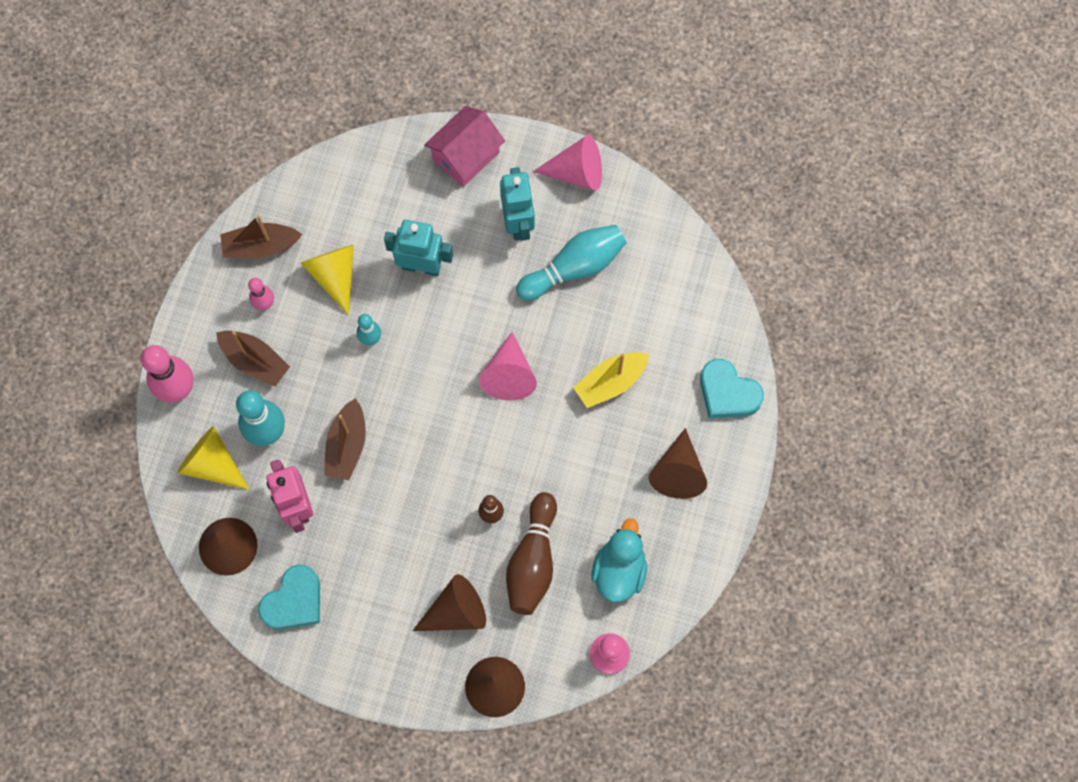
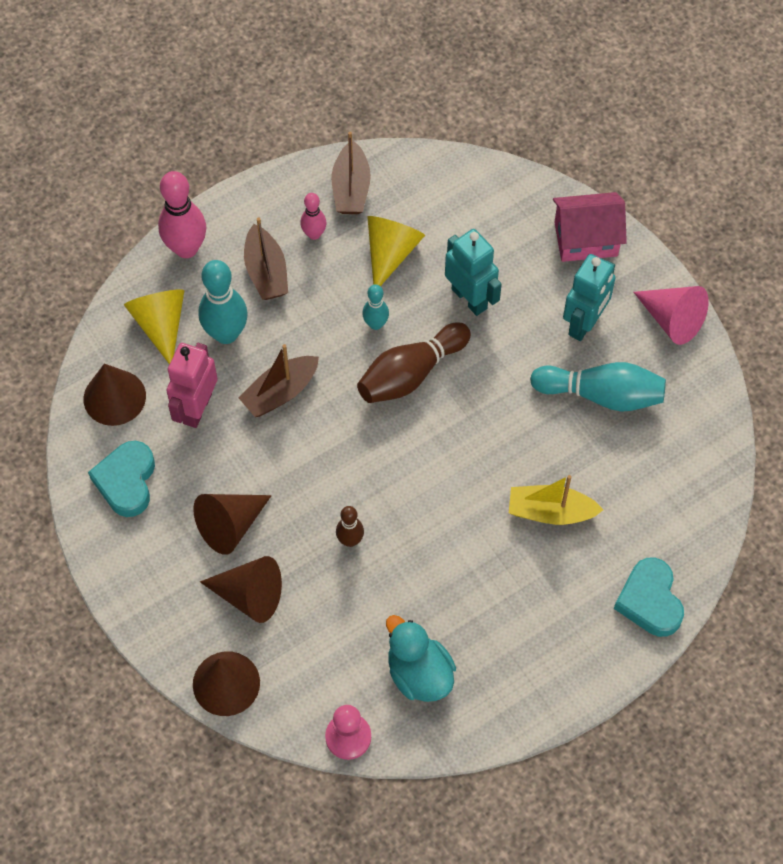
camera: 40 degrees right, 10 degrees down
(260, 246) = (351, 188): brown boat -> brown boat turned 120 degrees counterclockwise
(294, 601) = (126, 481): turquoise heart -> turquoise heart turned 105 degrees clockwise
(509, 375) = (466, 439): pink cone -> none
(533, 561) = (351, 606): brown bowling pin -> brown bowling pin (411, 373)
(619, 570) = (419, 673): turquoise duck -> turquoise duck turned 90 degrees counterclockwise
(678, 472) = (545, 632): brown cone -> brown cone (230, 526)

